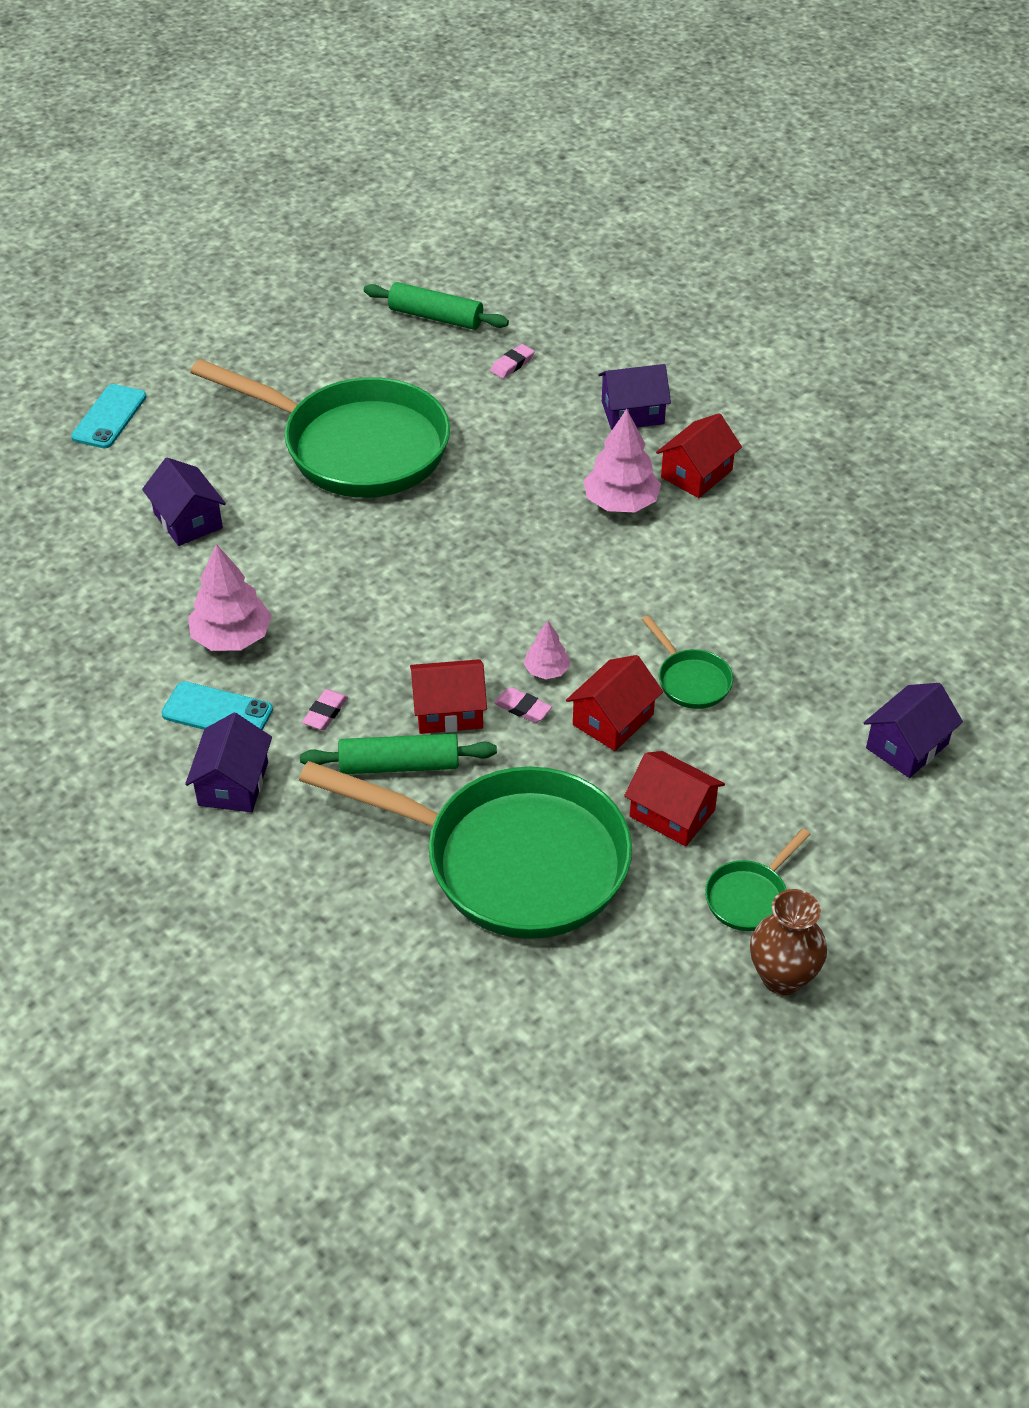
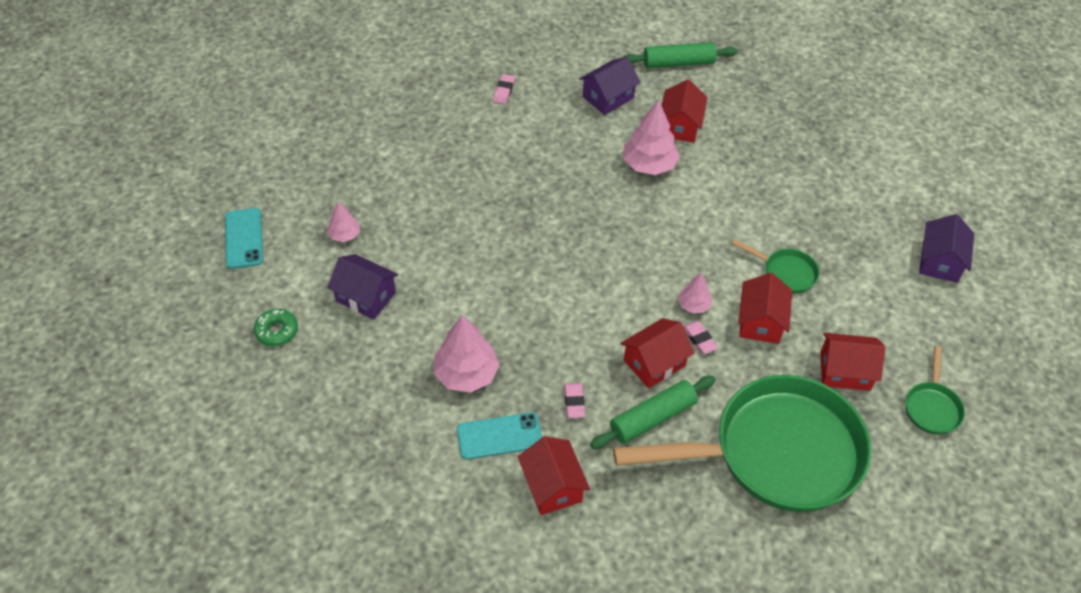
camera: 30 degrees left, 5 degrees up
(72, 519) = (277, 331): none -> green donut
(214, 451) = (344, 235): none -> pink tree
(233, 784) = (552, 486): purple house -> red house
(355, 447) = (443, 192): green pan -> none
(436, 317) = (425, 74): green rolling pin -> green rolling pin (678, 63)
(522, 708) = (699, 339): pink eraser -> pink eraser turned 60 degrees clockwise
(782, 977) = (991, 453): brown vase -> none

